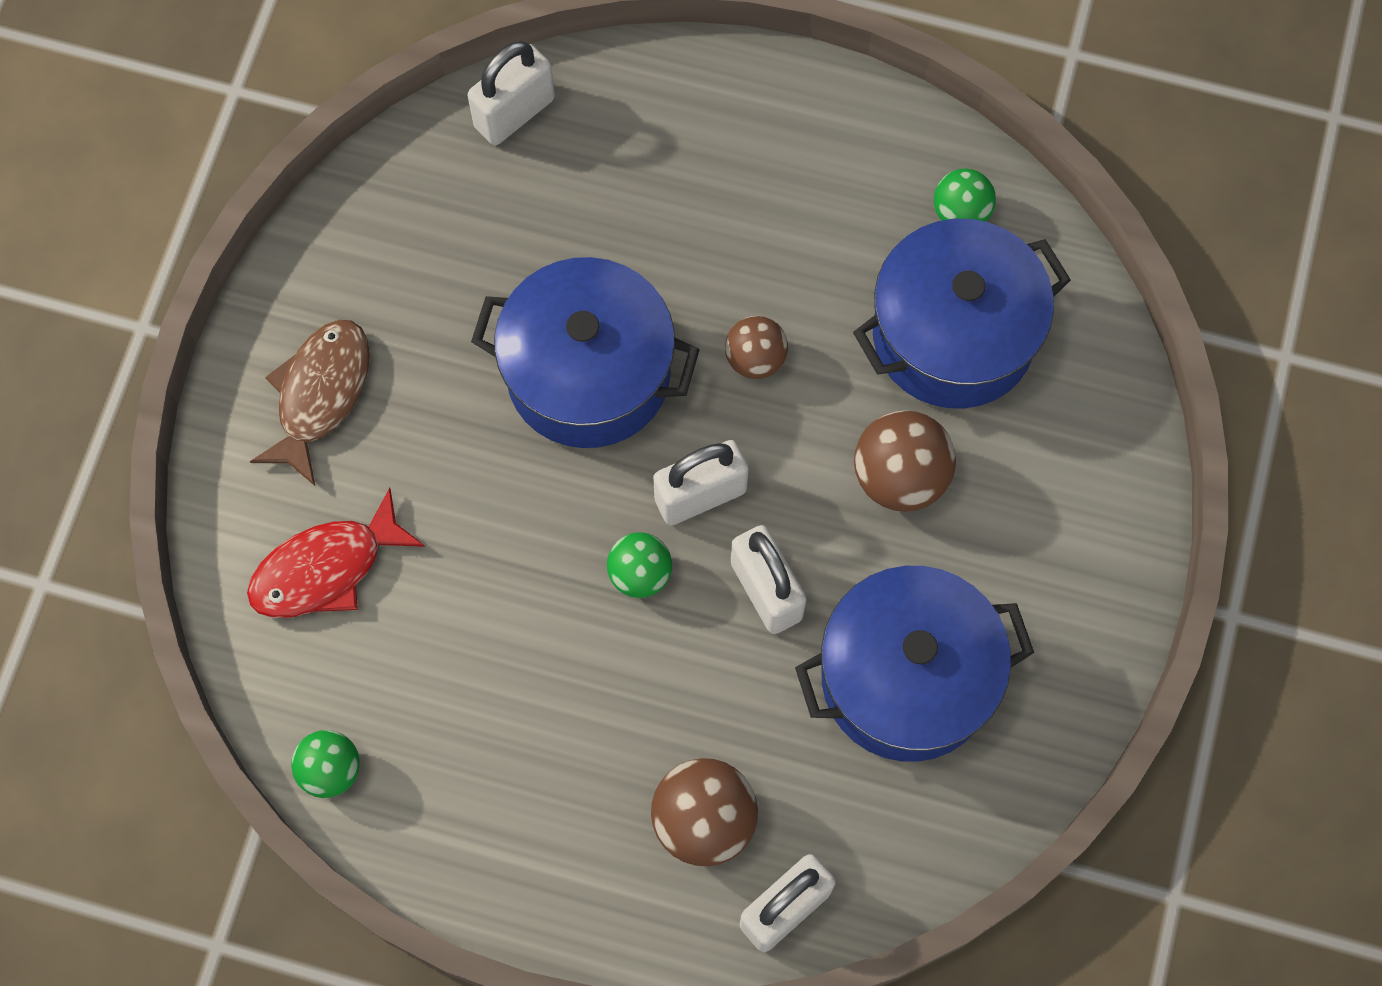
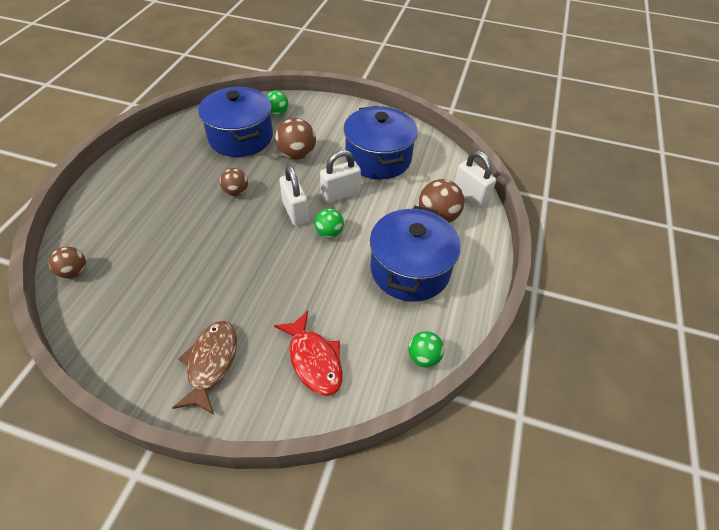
camera: 90 degrees left, 20 degrees down
(320, 395) = (211, 363): brown fish -> brown fish turned 75 degrees clockwise
(514, 113) = (74, 272): white padlock -> brown ball
(588, 374) = (228, 247): blue pot -> blue pot (410, 270)
(960, 213) = (189, 132): green ball -> green ball (277, 113)

